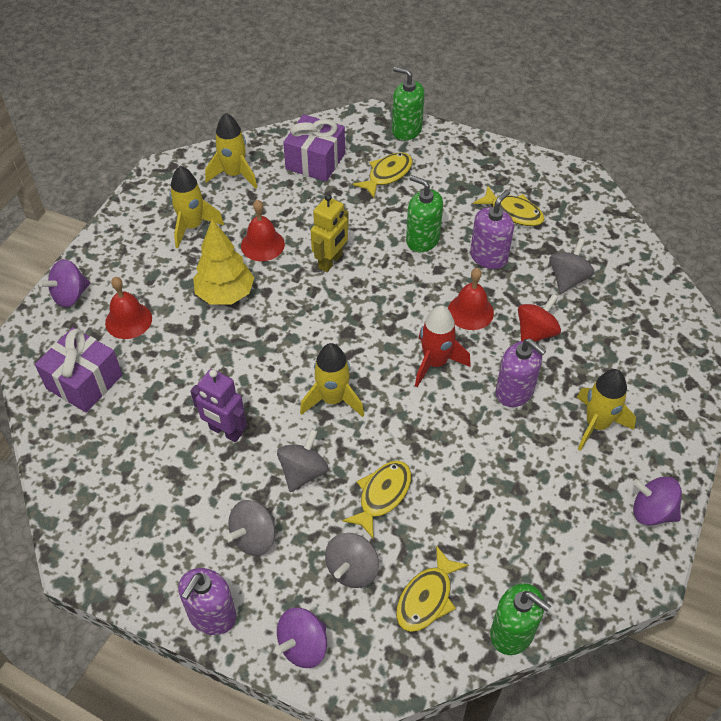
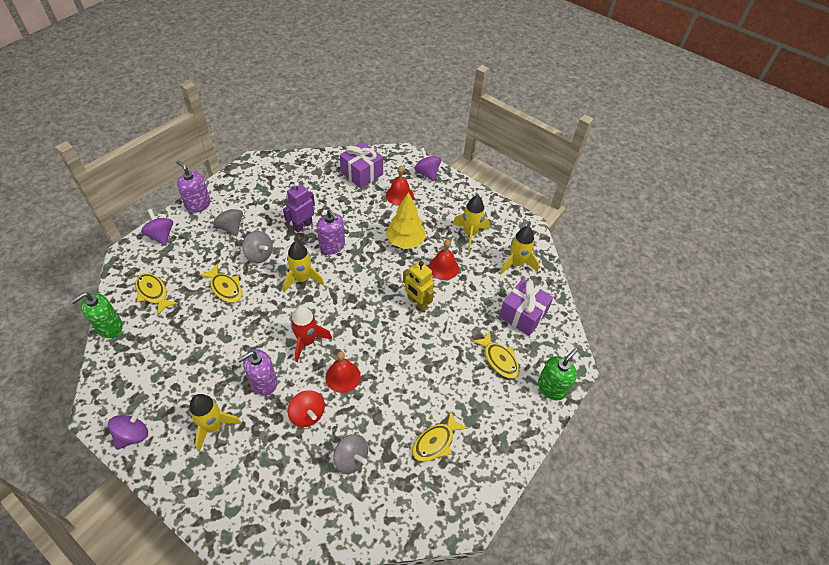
camera: 100 degrees right, 0 degrees up
(352, 569) = (189, 264): grey spinning top -> none
(422, 240) = (422, 365): green soap dispenser -> none
(488, 257) = (391, 406): purple soap dispenser -> purple soap dispenser (332, 246)

